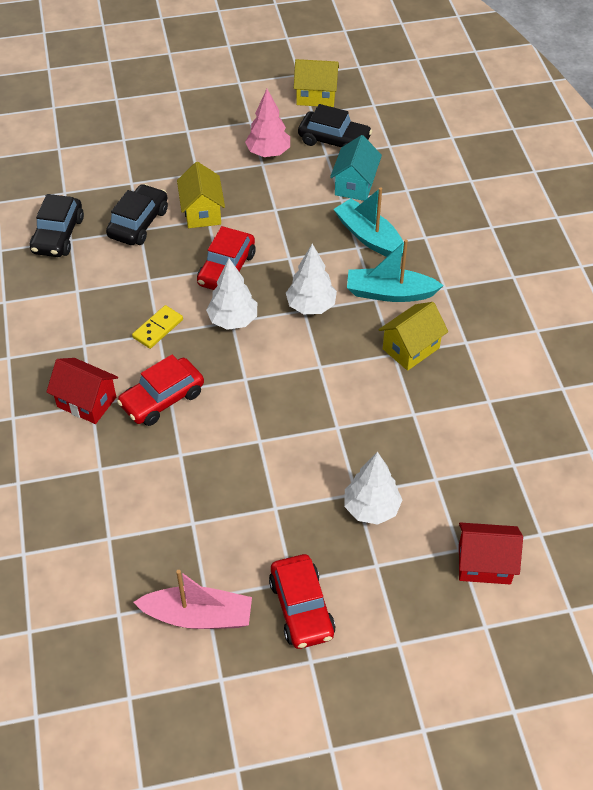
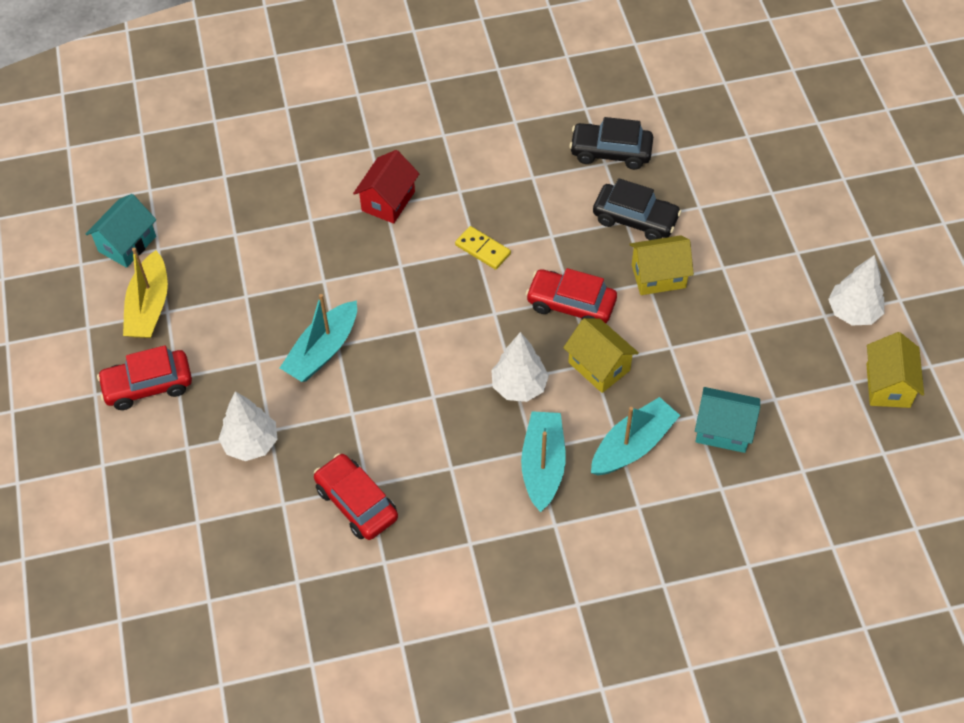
camera: 90 degrees right, 5 degrees up
(107, 648) = (127, 244): none -> turquoise house
(162, 399) = (391, 261): red car -> red car (356, 503)
(198, 616) = (149, 306): pink boat -> yellow boat
(233, 320) = (496, 314): white tree -> white tree (853, 312)
(265, 452) = (322, 350): none -> turquoise boat
(268, 153) = (769, 336): pink tree -> none
(334, 140) = (803, 407): black car -> none
(411, 348) = (459, 485): yellow house -> yellow house (599, 366)
(484, 564) = (178, 543): red house -> none

